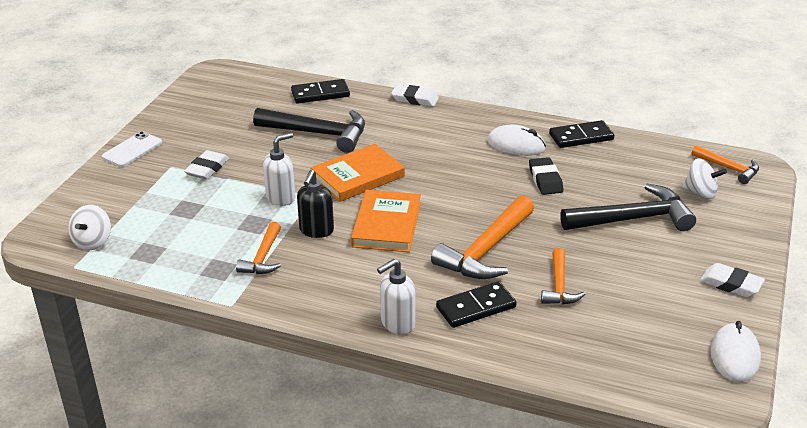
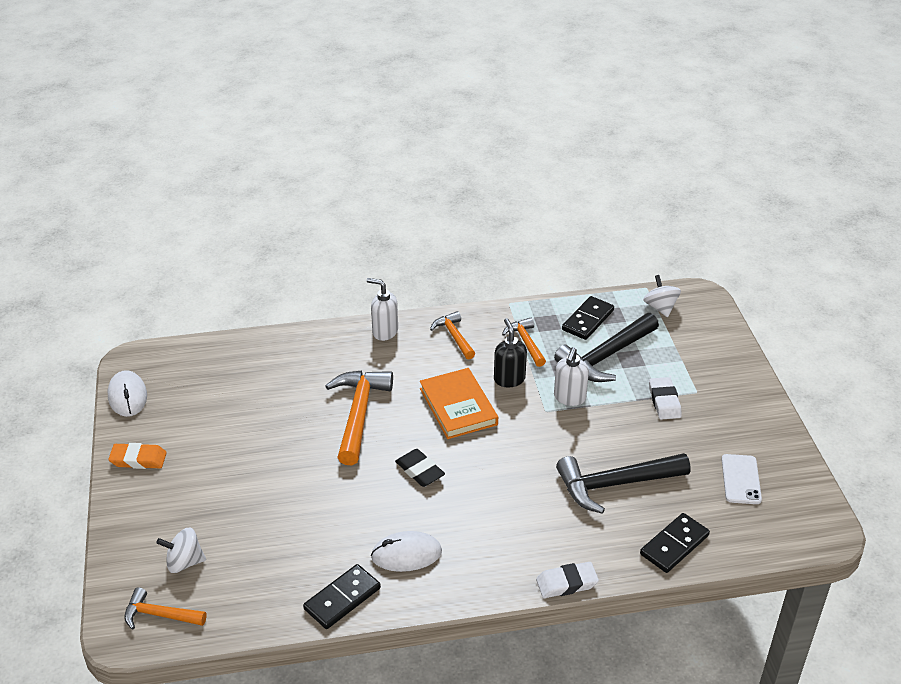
camera: 150 degrees right, 5 degrees up
(132, 150) = (752, 394): white phone -> white phone (741, 479)
(358, 176) = (527, 447): orange book -> none
(397, 324) = (384, 332): white soap dispenser -> white soap dispenser turned 90 degrees counterclockwise
(476, 307) = (337, 363): black domino -> black domino (588, 320)
(545, 180) = (349, 515): black eraser -> black eraser (420, 471)
(559, 286) = (282, 404): orange hammer -> orange hammer (454, 336)
(633, 219) = (244, 499): black hammer -> black hammer (605, 356)
(731, 284) = (138, 459): white eraser -> orange eraser

